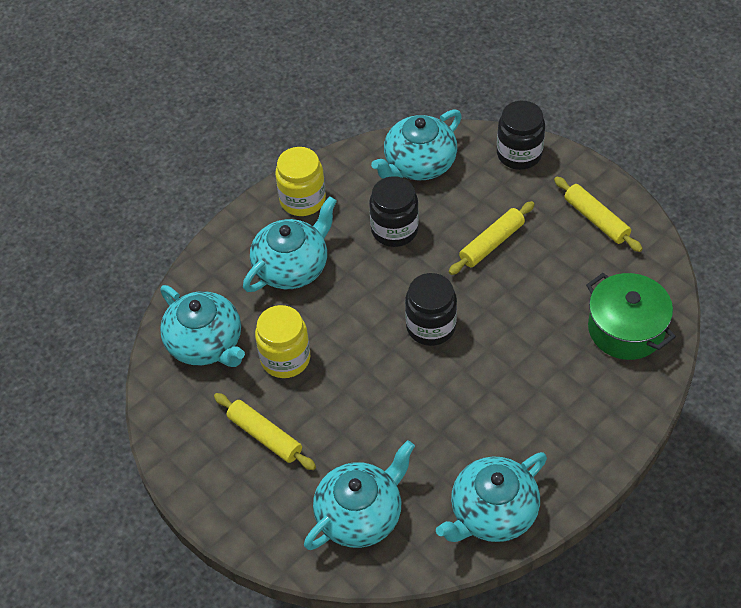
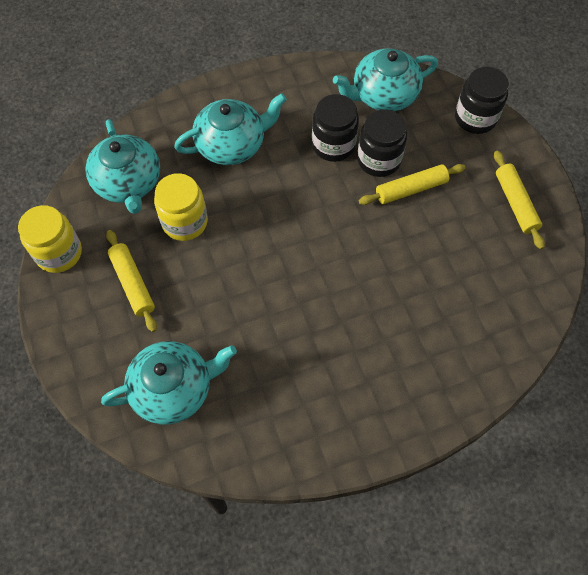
camera: 20 degrees right, 10 degrees up
(302, 200) = (270, 90): yellow jar -> yellow jar (59, 253)
(431, 326) = (320, 243): black jar -> black jar (379, 160)
(492, 513) = (287, 438): turquoise teapot -> none
(626, 329) = (493, 316): green pot -> none

